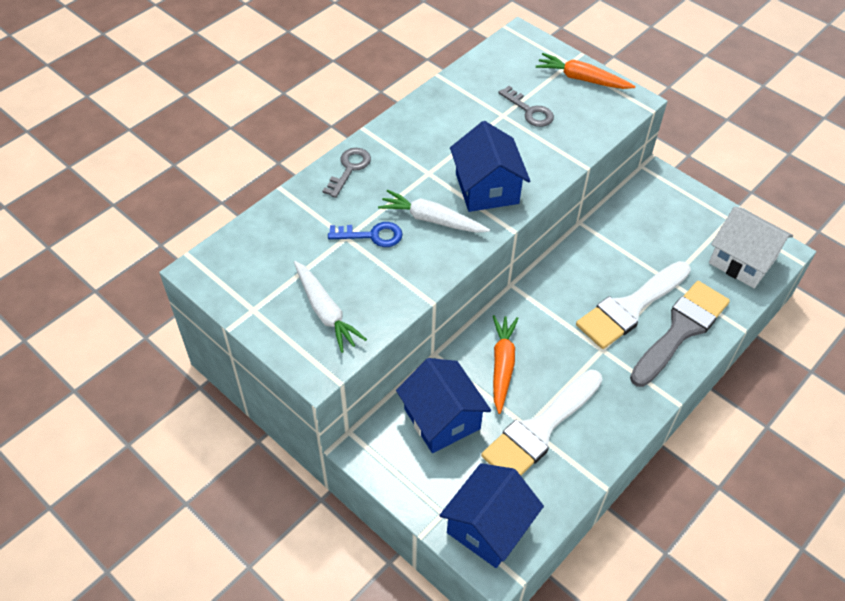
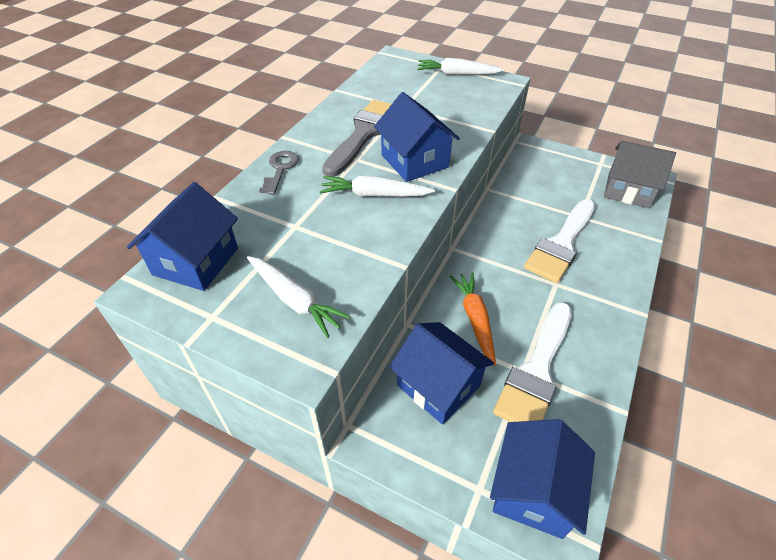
camera: 15 degrees left, 5 degrees down
(249, 253) = (196, 261): none -> blue house
(372, 235) = (321, 219): blue key -> none
(529, 111) = (425, 101): grey key -> none
(582, 79) = (457, 74): orange carrot -> white carrot
(681, 330) = (611, 252): grey brush -> grey brush (364, 134)
(742, 261) = (628, 190): white house -> grey house

